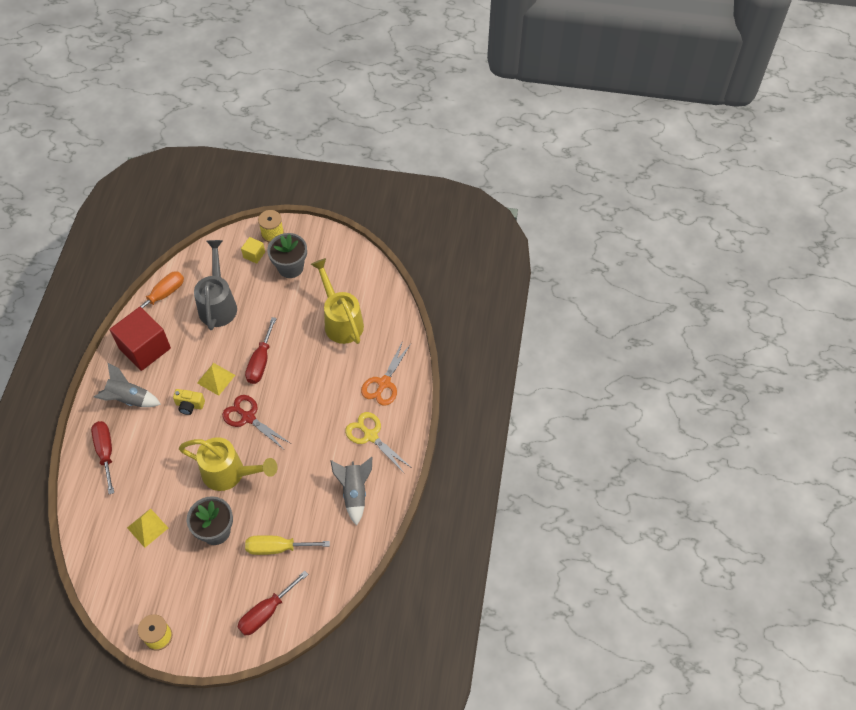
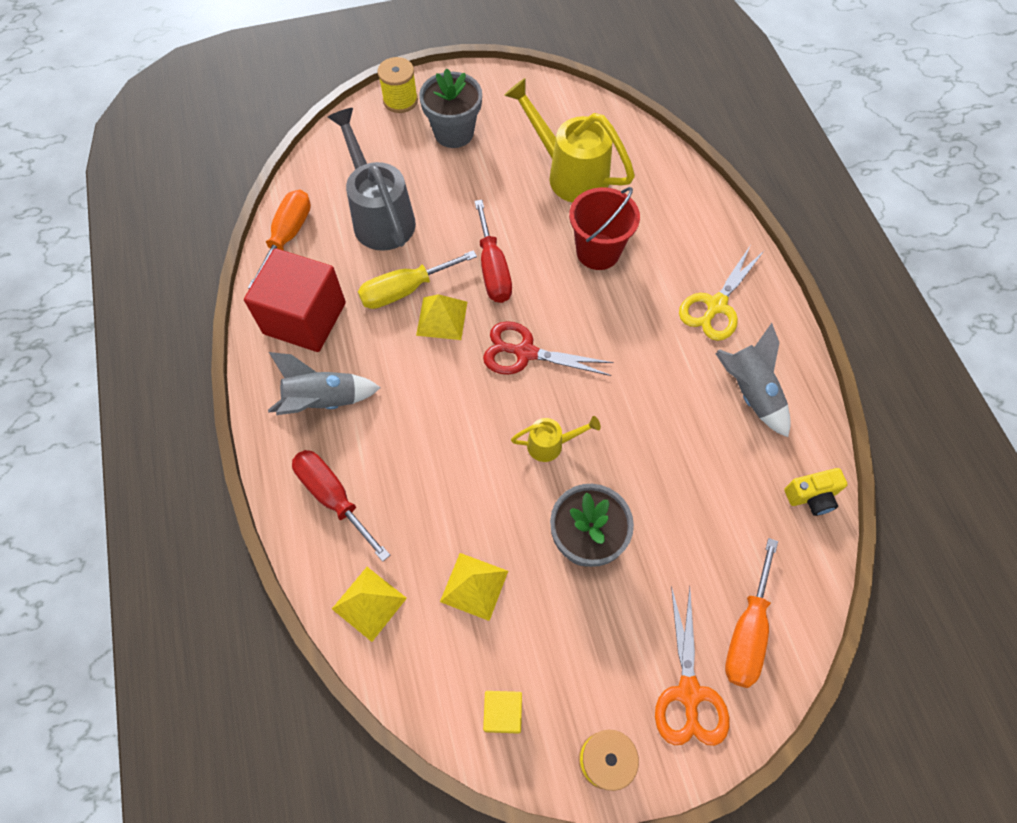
camera: 25 degrees left, 5 degrees up
(93, 512) = (369, 603): none -> yellow pyramid
(189, 405) = (425, 371): yellow camera -> yellow camera (811, 496)
(230, 474) = (551, 444): yellow watering can -> yellow watering can, size x0.49
(254, 255) = (391, 135): yellow cube -> yellow cube (503, 713)
(266, 612) = (747, 631): red screwdriver -> orange screwdriver
(277, 548) = (696, 523): yellow screwdriver -> yellow screwdriver (405, 290)
(325, 376) = (598, 252): none -> red bucket
(370, 436) = (716, 305): yellow scissors -> yellow scissors turned 75 degrees counterclockwise
(384, 383) = (684, 230): orange scissors -> orange scissors (689, 693)

